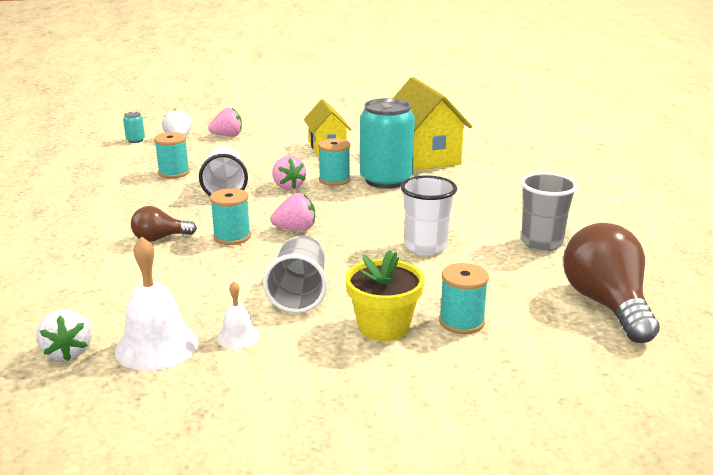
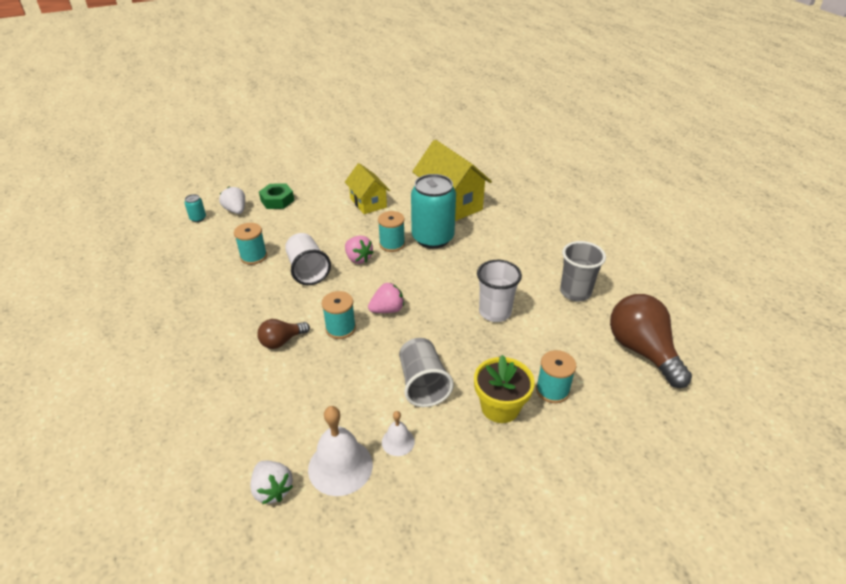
camera: 15 degrees left, 15 degrees up
(227, 136) = (277, 200): pink strawberry -> green nut

